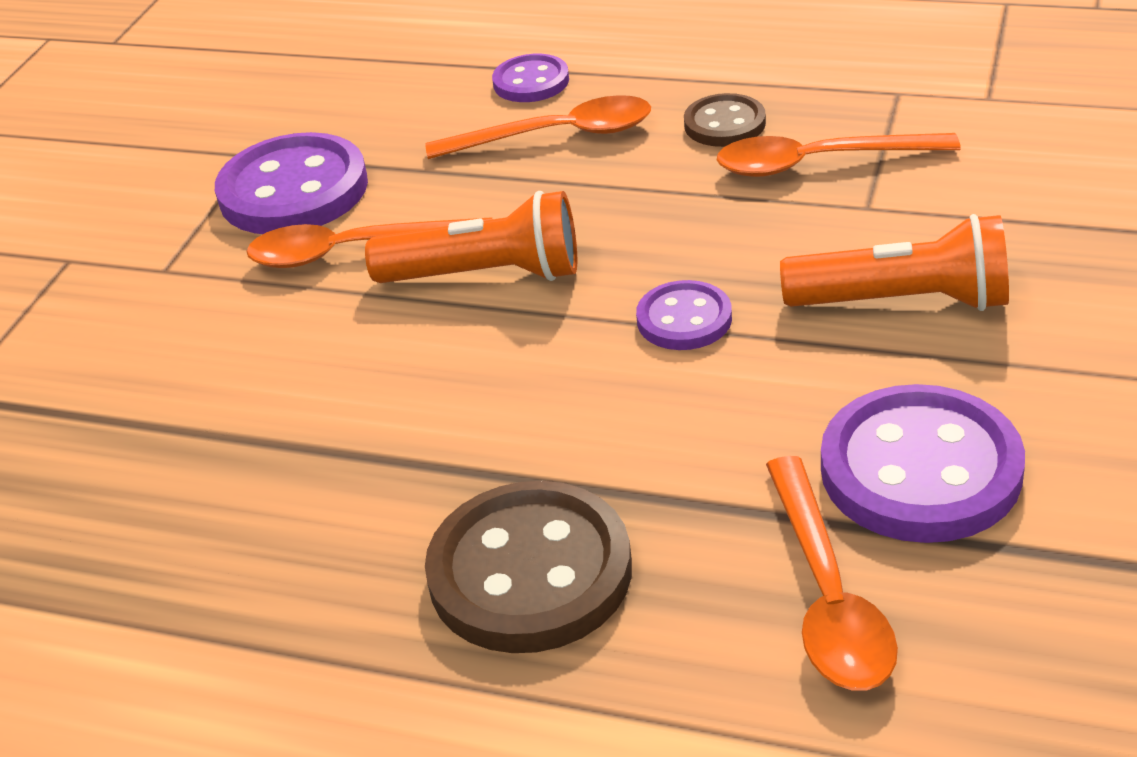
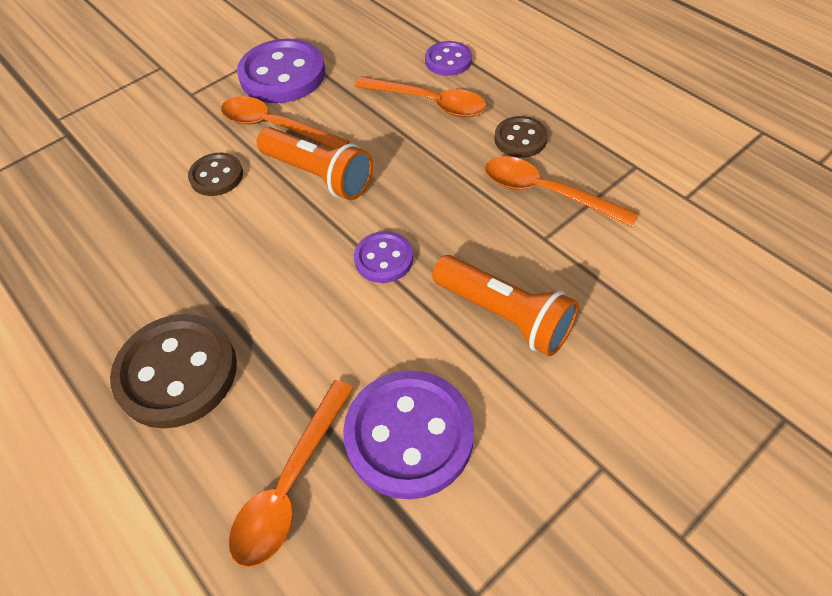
camera: 30 degrees right, 15 degrees up
(326, 342) = (216, 176): none -> brown button

